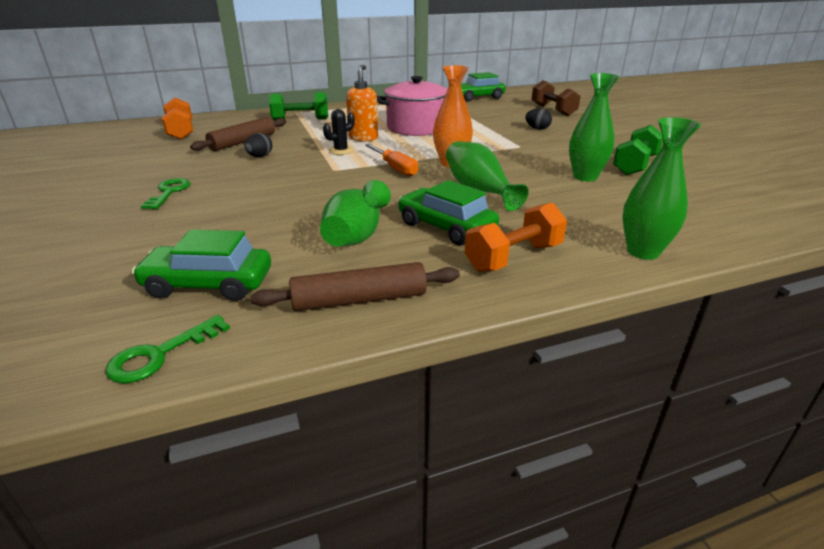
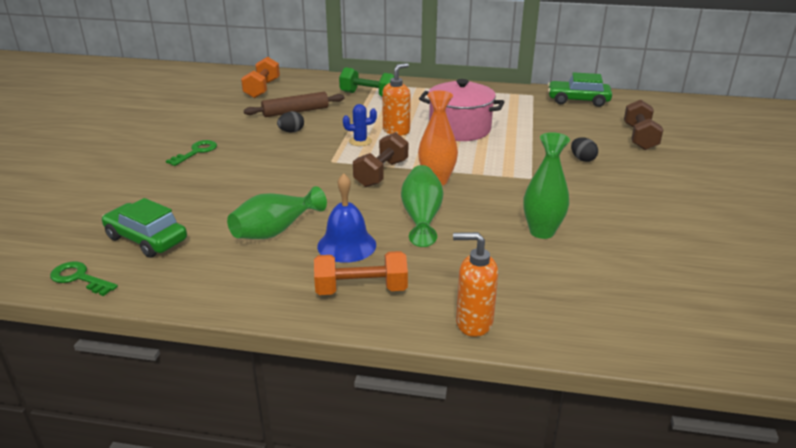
camera: 30 degrees right, 0 degrees up
(160, 354) = (79, 278): green key -> green key turned 45 degrees clockwise
(341, 151) = (360, 141): black cactus -> blue cactus
(359, 300) = (217, 284): brown rolling pin -> none
(395, 168) = (381, 173): orange screwdriver -> brown dumbbell
(446, 227) = (346, 245): green car -> blue bell
(635, 165) = (618, 233): green dumbbell -> none
(643, 251) = (473, 323): green vase -> orange soap dispenser

